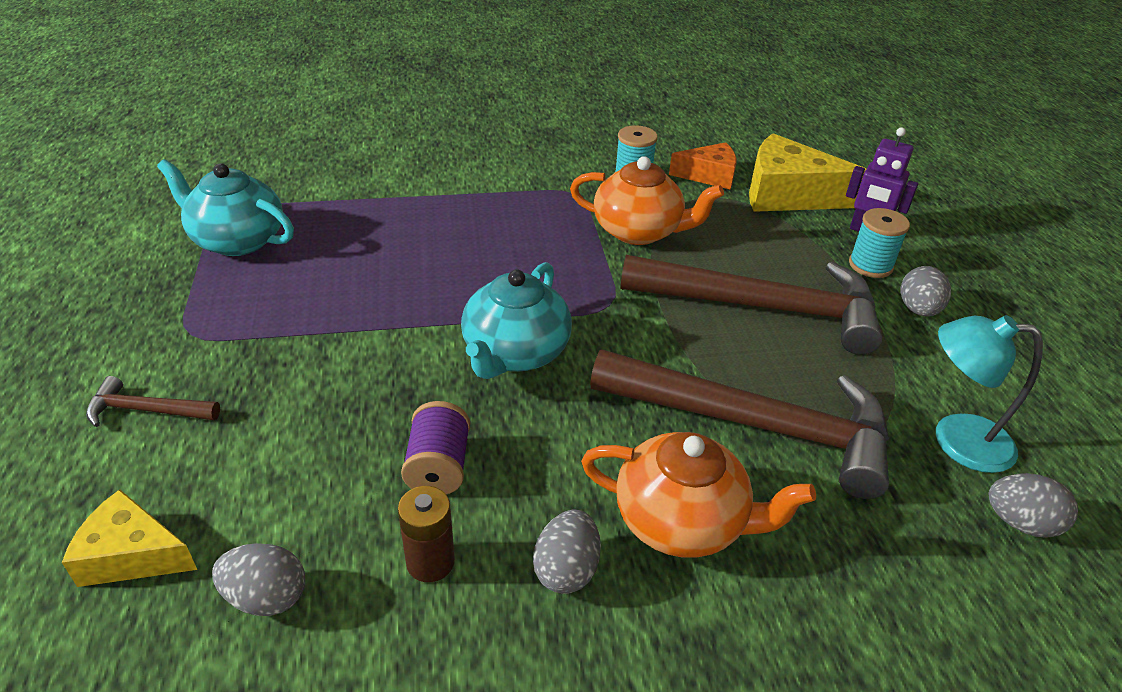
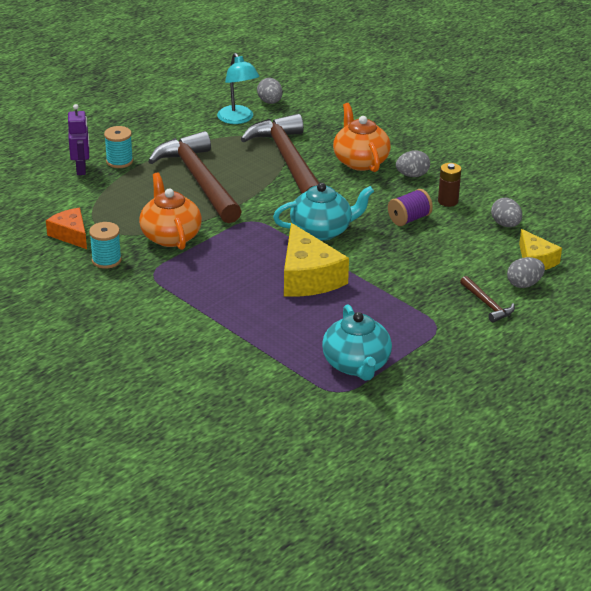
camera: 125 degrees left, 5 degrees down
(788, 195) = (65, 202): yellow cheese -> yellow cheese (308, 277)
(918, 310) = (148, 142): grey egg -> grey egg (524, 284)

